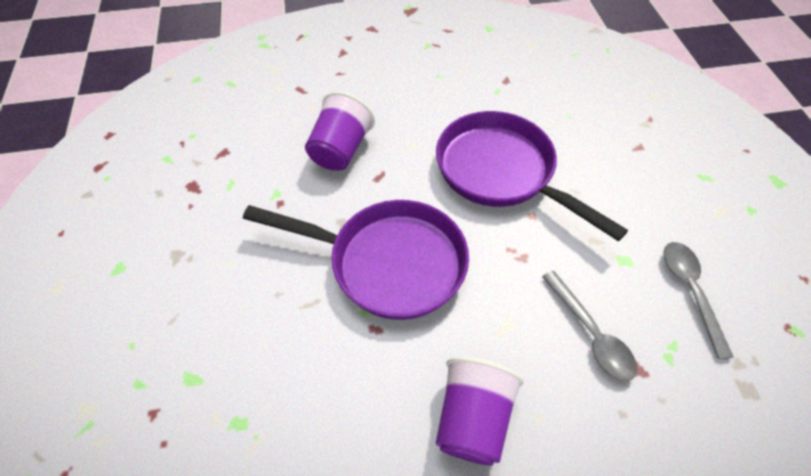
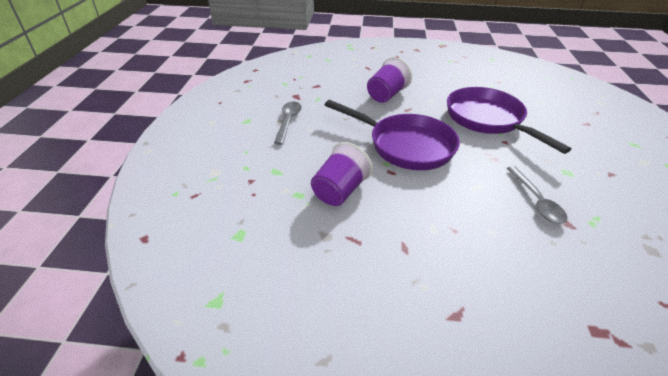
camera: 15 degrees right, 15 degrees down
(472, 419) = (446, 223): purple cup -> purple cup (339, 191)
(690, 291) = (614, 194): grey spoon -> grey spoon (288, 121)

